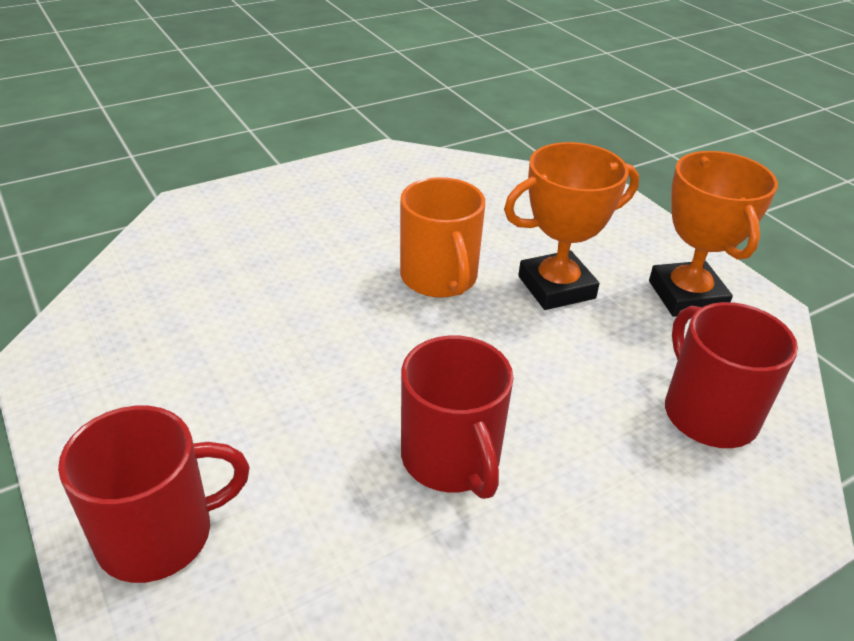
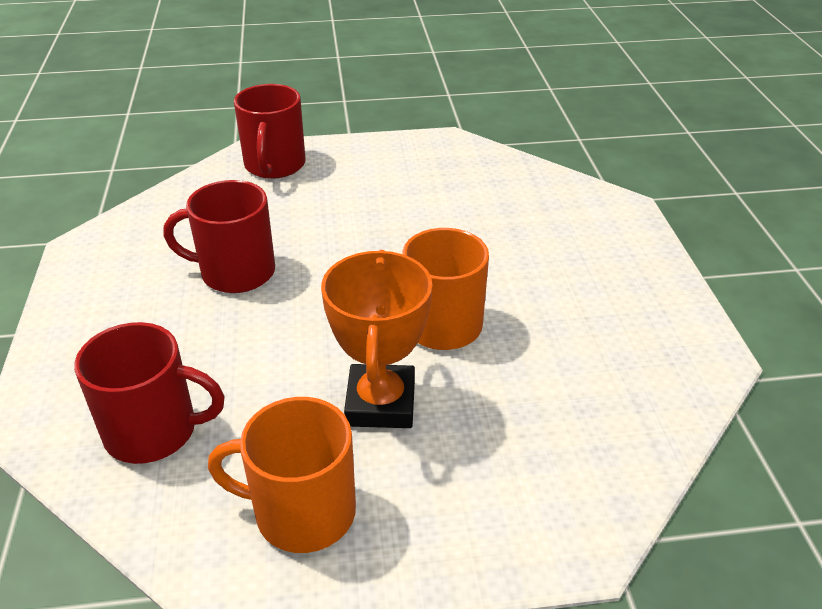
camera: 115 degrees right, 0 degrees up
(686, 296) = (302, 512): orange trophy -> orange mug

